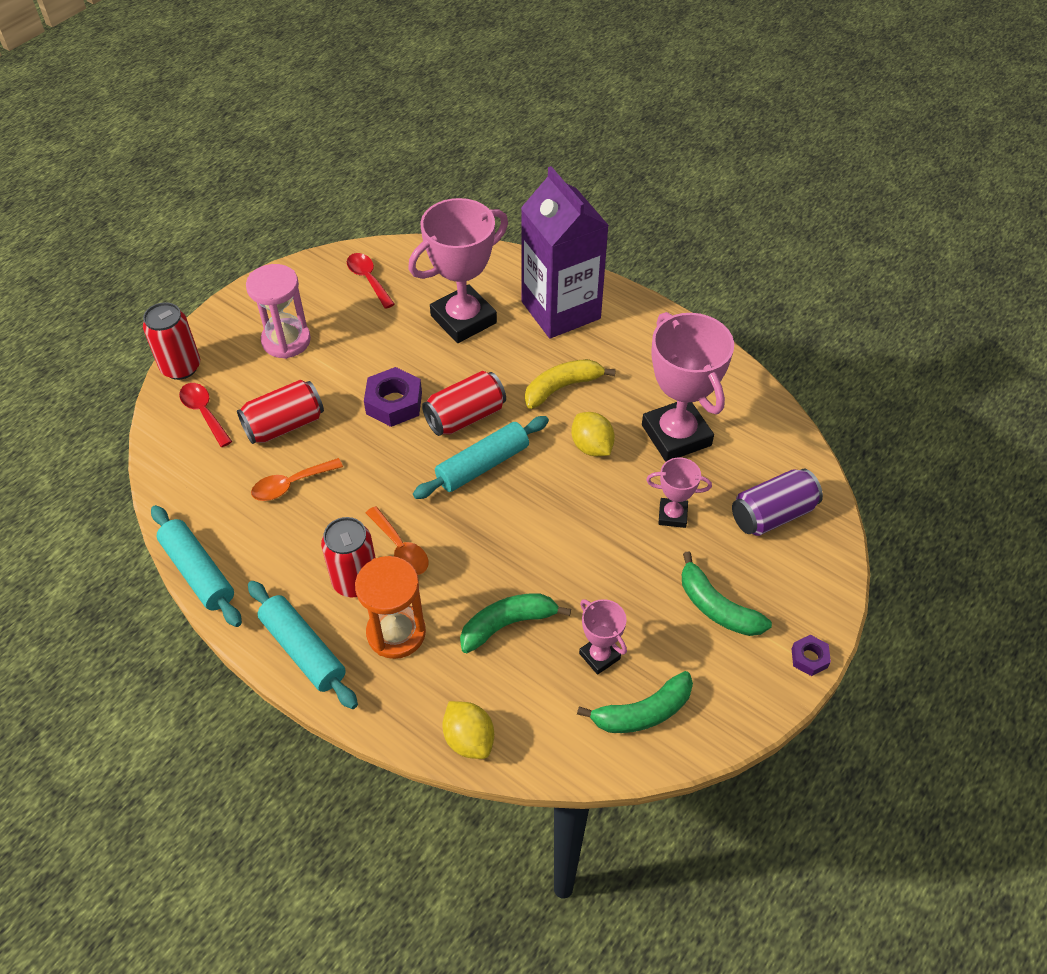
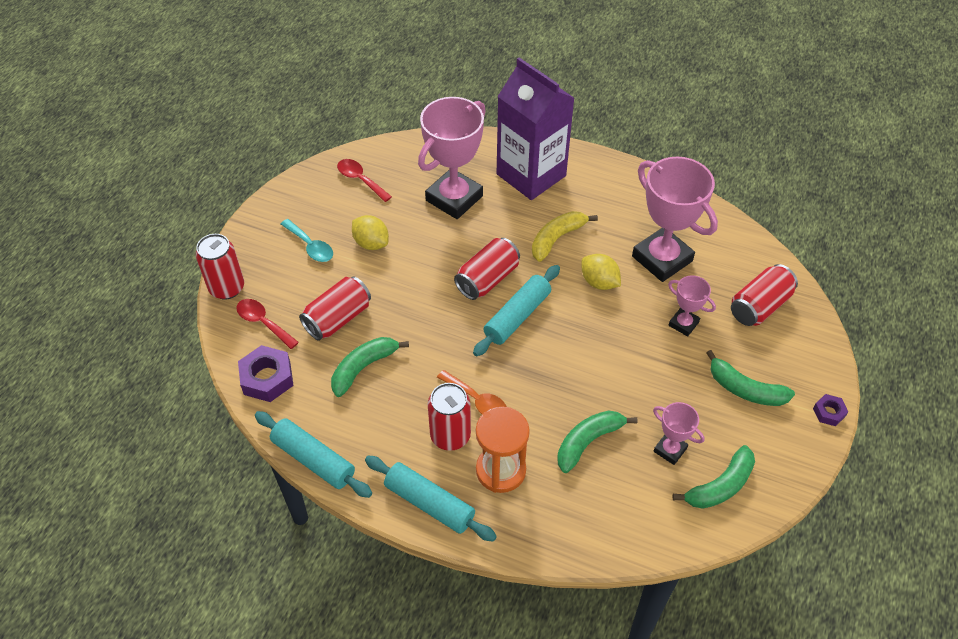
camera: 15 degrees left, 0 degrees up
(286, 340) = (310, 246): pink hourglass -> turquoise spoon
(291, 484) = (363, 367): orange spoon -> green banana
(394, 403) = (423, 280): purple nut -> purple nut (267, 378)
(469, 739) = (593, 542): yellow lemon -> yellow lemon (371, 243)
(672, 515) = (683, 324): pink trophy -> pink trophy turned 45 degrees clockwise
(772, 514) = (759, 306): purple can -> red can

